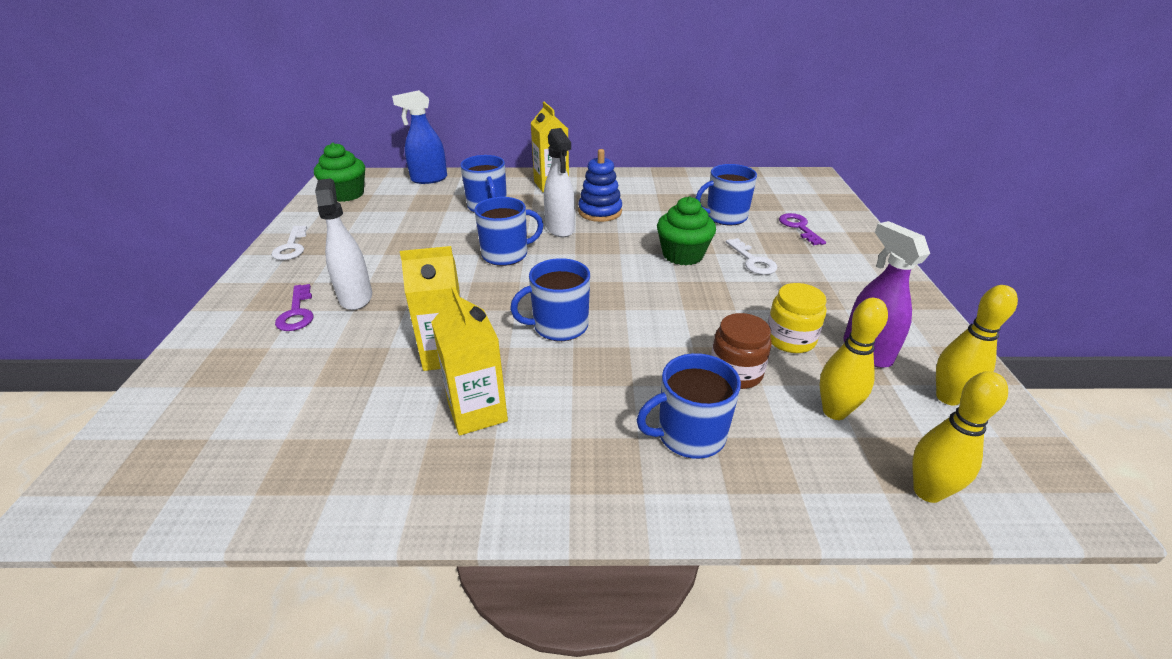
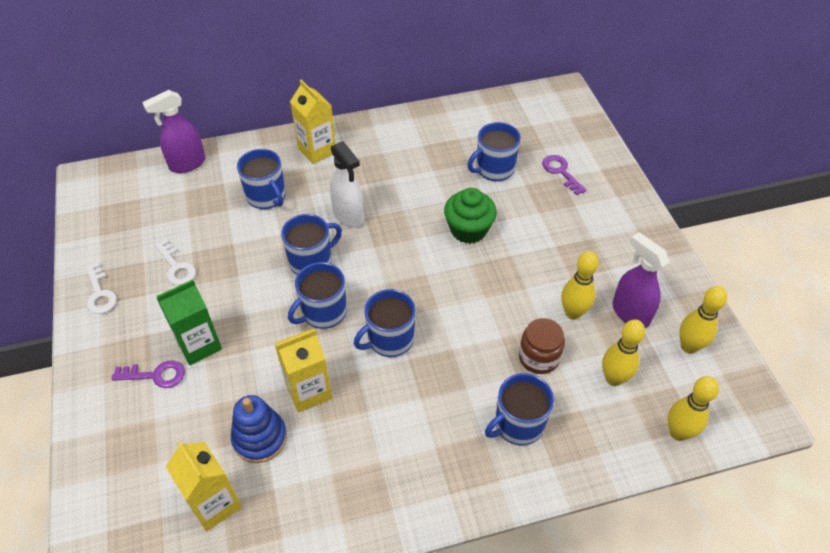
camera: 15 degrees left, 15 degrees up
(297, 313) = (156, 375): purple key -> purple key turned 60 degrees counterclockwise
(346, 194) = (111, 205): green cupcake -> none
(356, 297) = (199, 345): white spray bottle -> green carton
(429, 179) = (187, 164): blue spray bottle -> purple spray bottle
(477, 412) = (358, 441): yellow carton -> yellow carton (214, 504)
(497, 293) = (323, 312): none -> blue mug
(600, 212) = (378, 184): blue stacking toy -> blue stacking toy (260, 438)
(753, 261) = (529, 225): white key -> white key (176, 267)
(790, 339) = (573, 313): yellow jar -> yellow bowling pin

